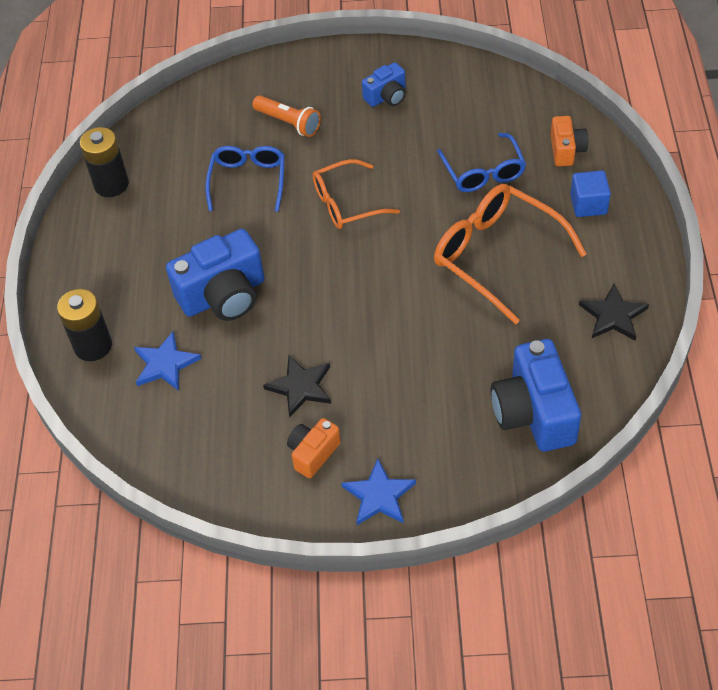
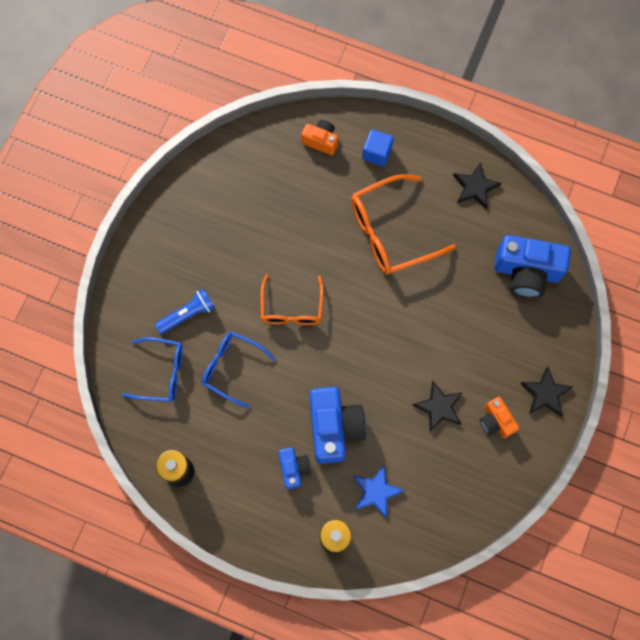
camera: 70 degrees left, 20 degrees up
(288, 123) = (187, 314): orange flashlight -> blue flashlight
(379, 496) = (545, 393): blue star -> black star
(387, 96) = (200, 233): blue camera -> blue camera (294, 468)
(483, 172) = (312, 203): blue glasses -> blue glasses (162, 372)

